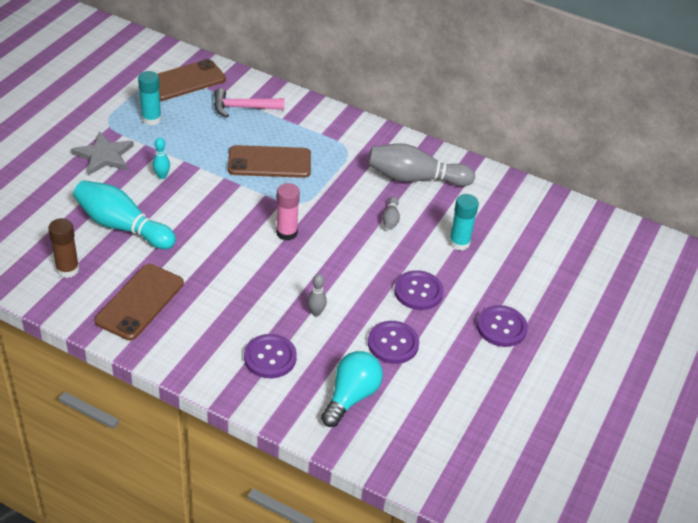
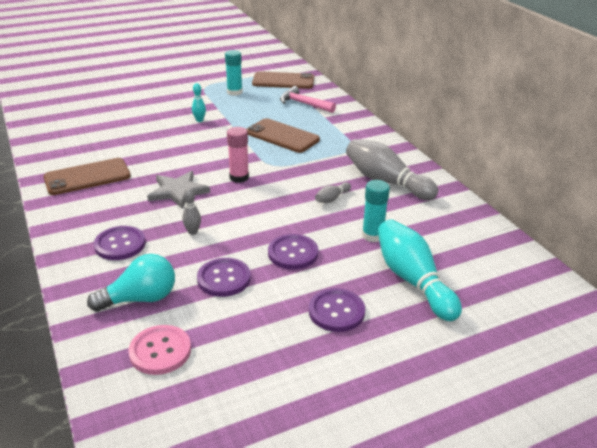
camera: 40 degrees right, 10 degrees down
(67, 269) = (73, 145): brown glue stick -> none
(104, 156) = (179, 100): grey star -> grey star (178, 191)
(122, 226) = (137, 136): turquoise bowling pin -> turquoise bowling pin (413, 280)
(418, 429) = (160, 351): none -> pink button

